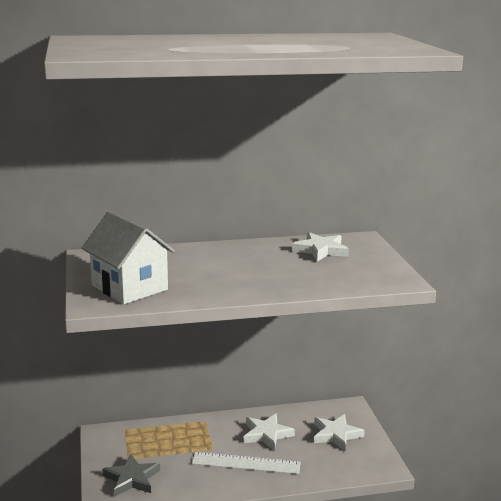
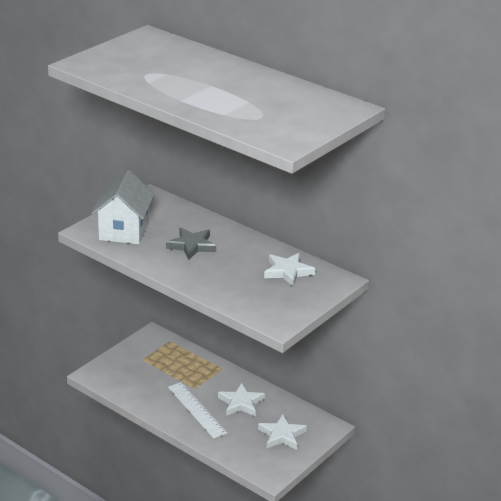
camera: 50 degrees right, 10 degrees up
(132, 478) = (124, 372): grey star -> grey star (192, 246)

